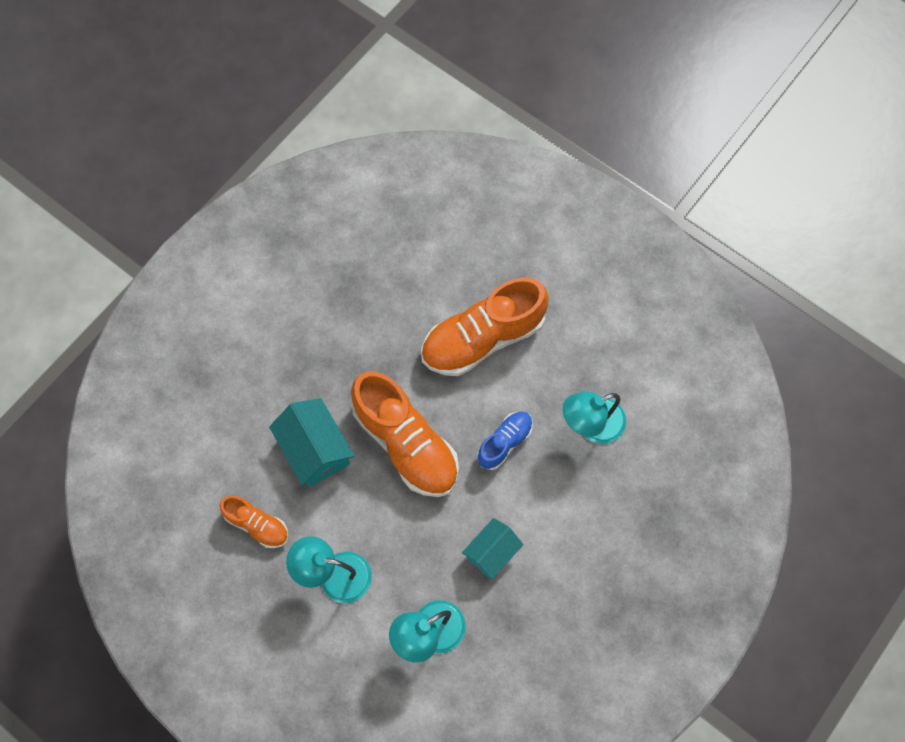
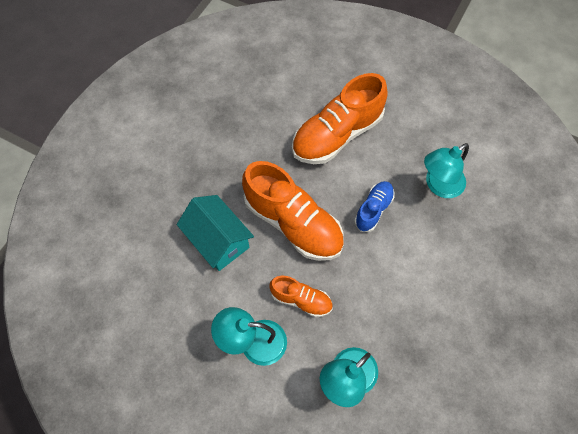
camera: 10 degrees left, 5 degrees down
(257, 525) = (178, 310): orange shoe -> orange shoe (301, 300)
(491, 552) = (384, 299): turquoise house -> none

